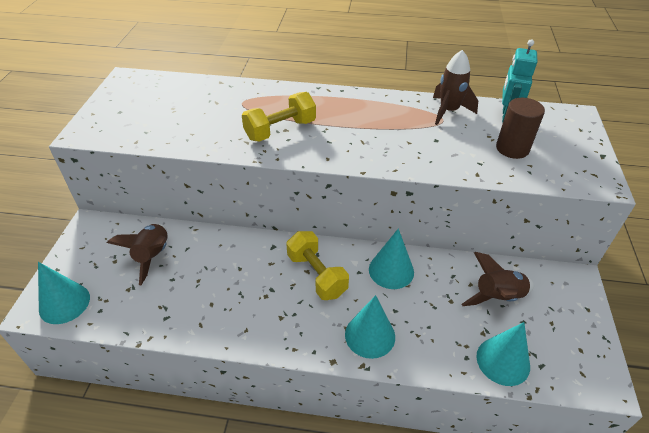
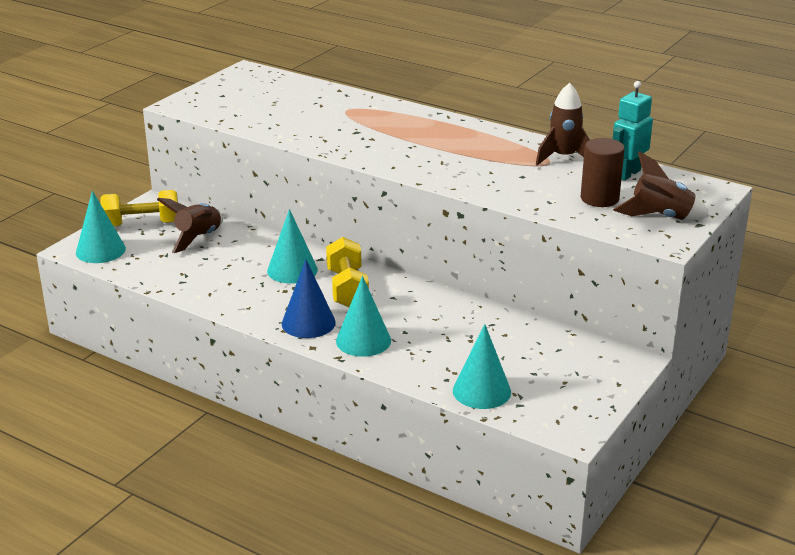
camera: 25 degrees right, 15 degrees down
(280, 130) = (366, 138): yellow dumbbell -> yellow dumbbell (142, 224)
(310, 330) = (308, 323): none -> blue cone
(391, 270) = (428, 304): turquoise cone -> turquoise cone (292, 270)
(497, 297) = (524, 350): brown rocket -> brown rocket (661, 217)

